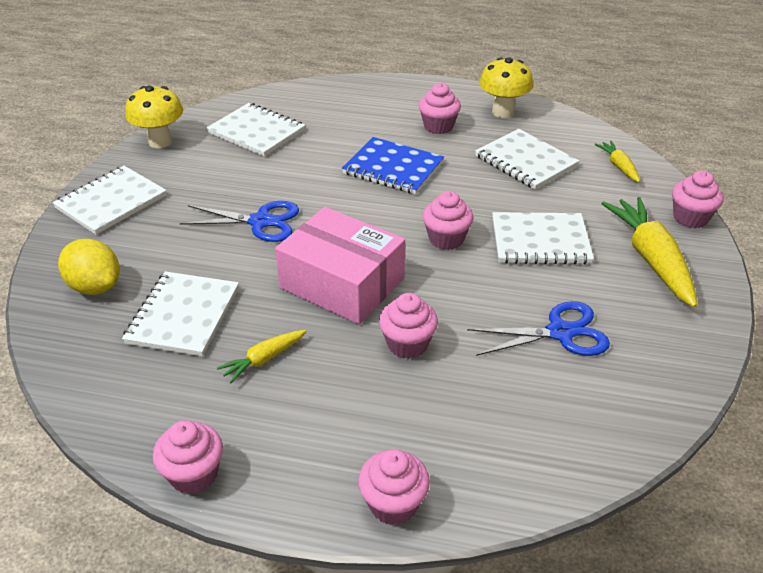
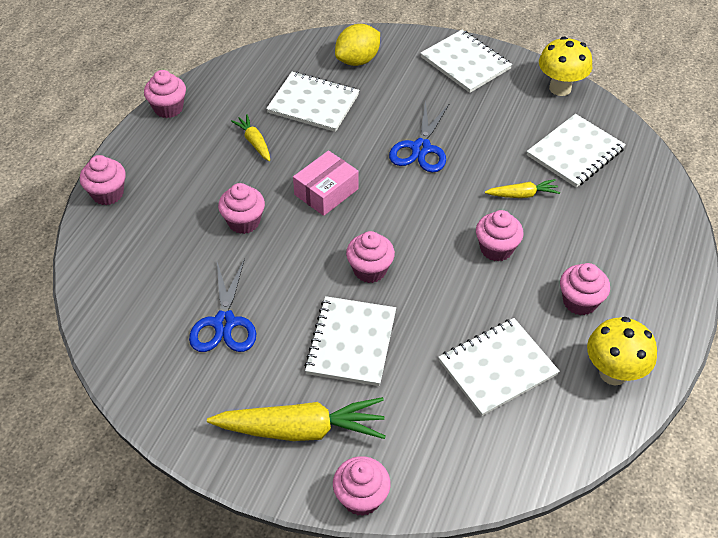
camera: 100 degrees right, 10 degrees up
(342, 283) = (326, 192): pink box -> pink box, size x0.62
(393, 168) = (496, 249): blue notebook -> pink cupcake
(618, 166) = (476, 461): yellow carrot -> yellow carrot (522, 195)

